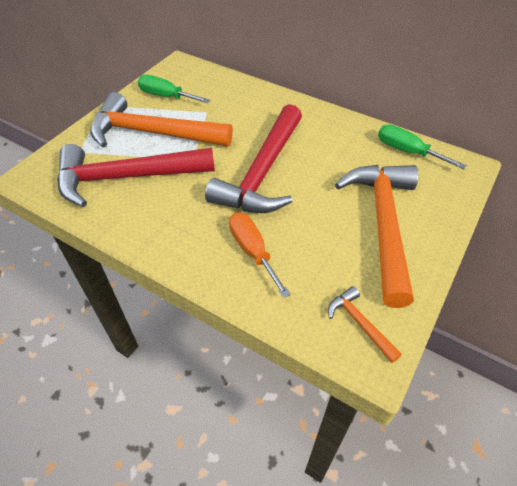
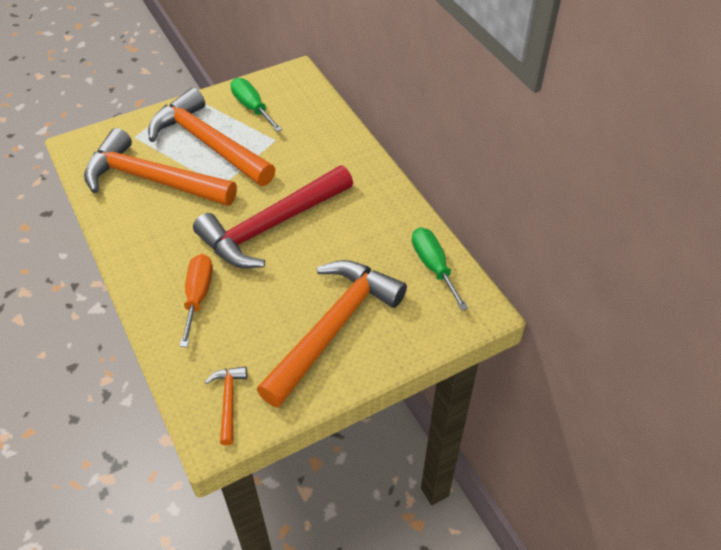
camera: 30 degrees right, 0 degrees up
(126, 177) = (152, 179): red hammer -> orange hammer

